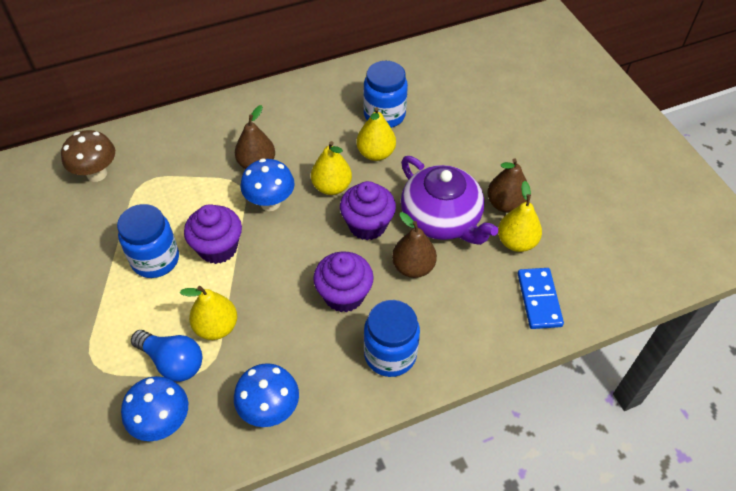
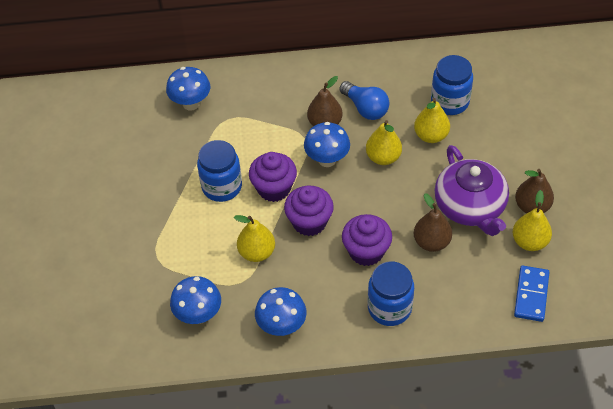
camera: 20 degrees right, 0 degrees up
(97, 174) = (191, 104): brown mushroom -> blue mushroom
(172, 362) = (216, 271): blue light bulb -> blue light bulb (365, 108)
(367, 225) = (404, 197): purple cupcake -> purple cupcake (309, 222)

